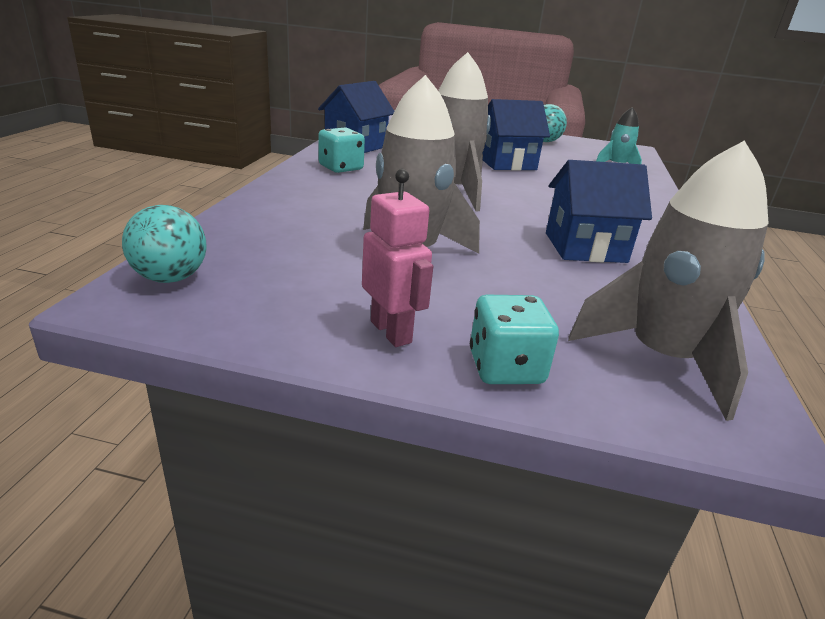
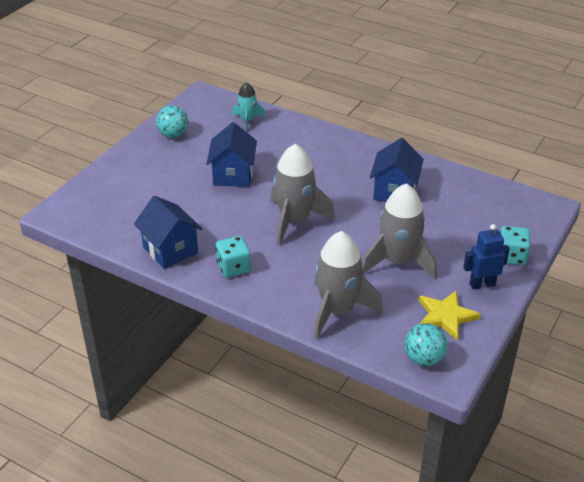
camera: 70 degrees left, 10 degrees up
(284, 295) = (445, 316): none -> yellow star
(391, 332) = (482, 284): pink robot -> blue robot
(662, 357) = (505, 209): grey rocket -> grey rocket (337, 310)

